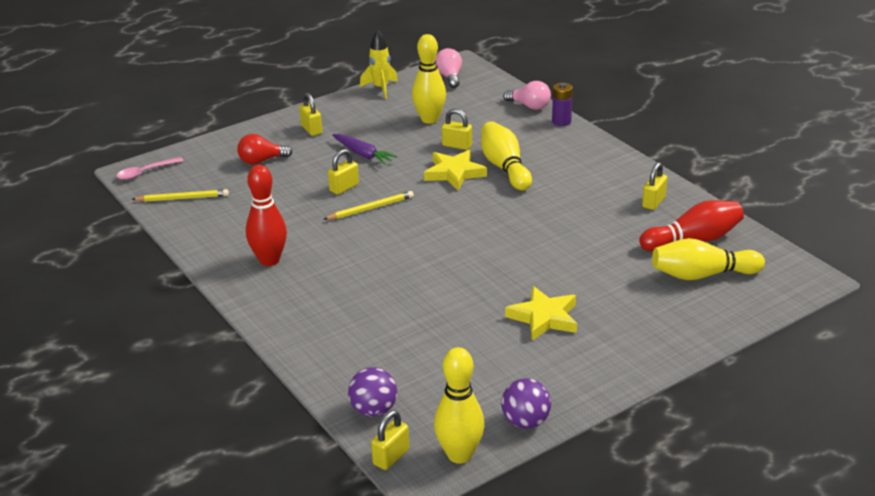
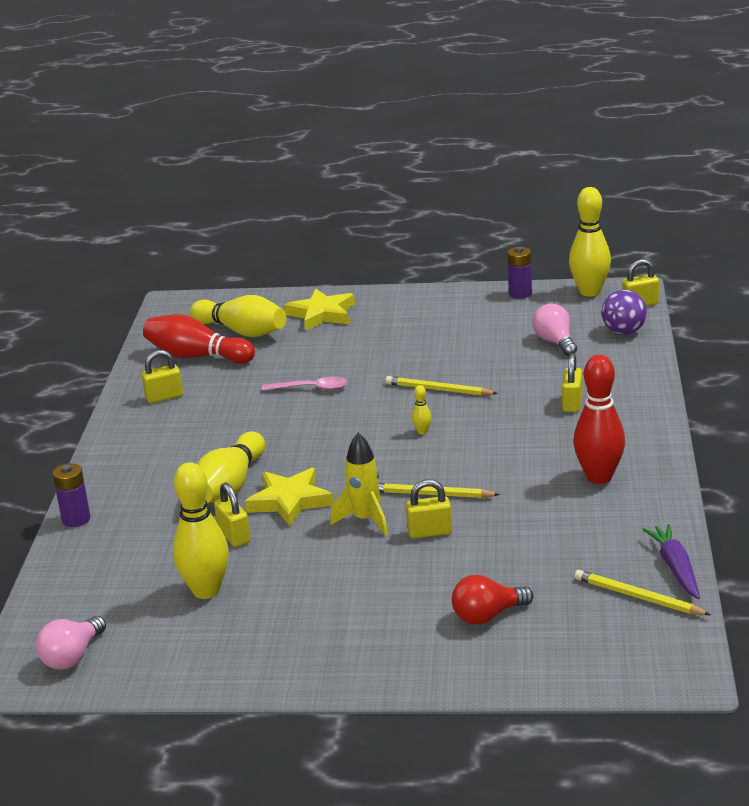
camera: 140 degrees left, 5 degrees down
(145, 172) = (661, 665): pink spoon -> pink spoon (311, 388)
(261, 161) = (487, 616): red light bulb -> red light bulb turned 135 degrees clockwise
(311, 129) = (369, 642): yellow padlock -> yellow padlock (572, 403)
(363, 154) = (353, 571): purple carrot -> purple carrot (675, 568)
(381, 88) = (187, 680): yellow rocket -> yellow rocket (365, 520)
(432, 246) = (422, 432): none -> yellow bowling pin
(464, 284) = (439, 390): none -> yellow pencil
(525, 422) = (520, 294): purple ball -> purple battery
(529, 106) = (68, 557): pink light bulb -> pink light bulb (555, 342)
(544, 317) = (411, 345): yellow star -> yellow star (322, 314)

